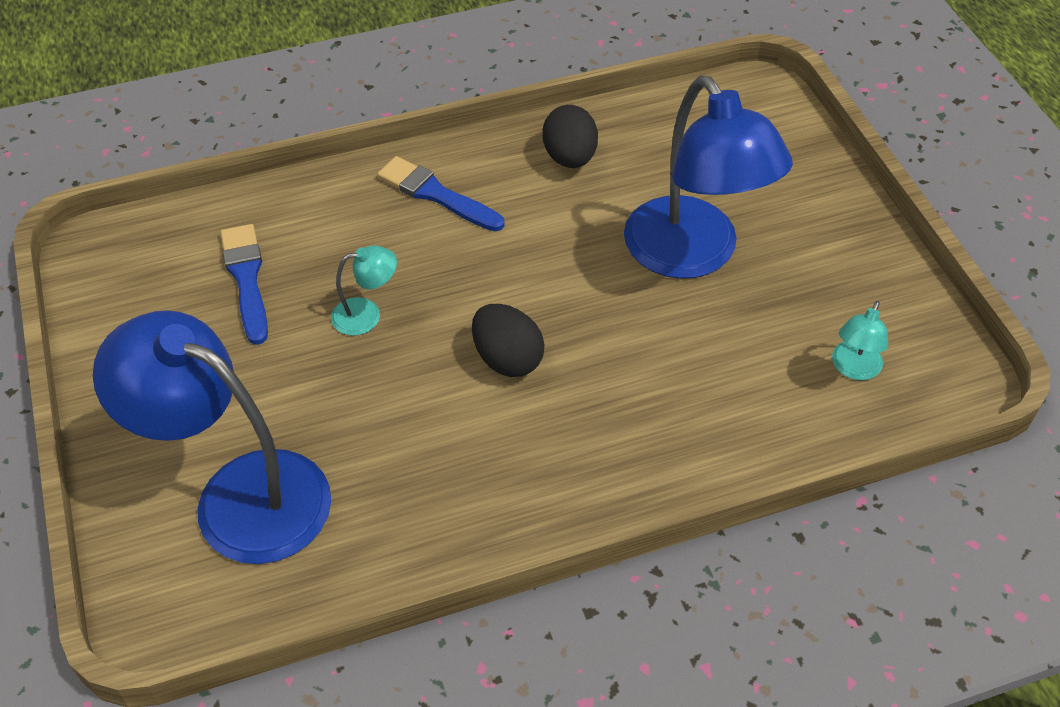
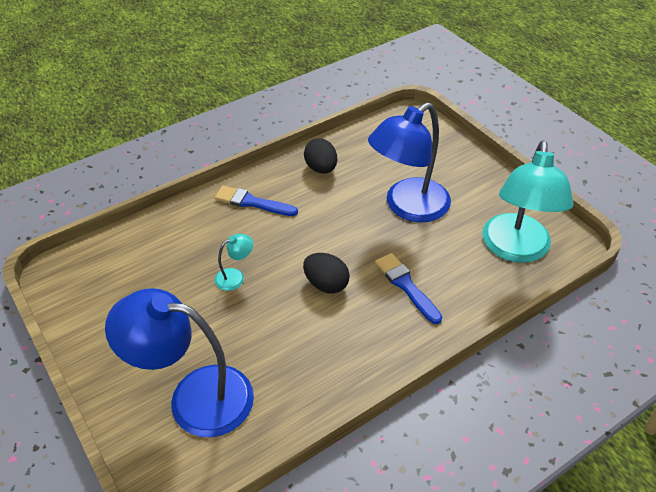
camera: 15 degrees left, 5 degrees down
(246, 278) = (155, 271): blue brush -> blue brush (406, 286)
(693, 255) = (408, 207): blue lamp -> blue lamp turned 90 degrees clockwise
(853, 369) = (515, 249): turquoise lamp -> turquoise lamp, size x2.41

